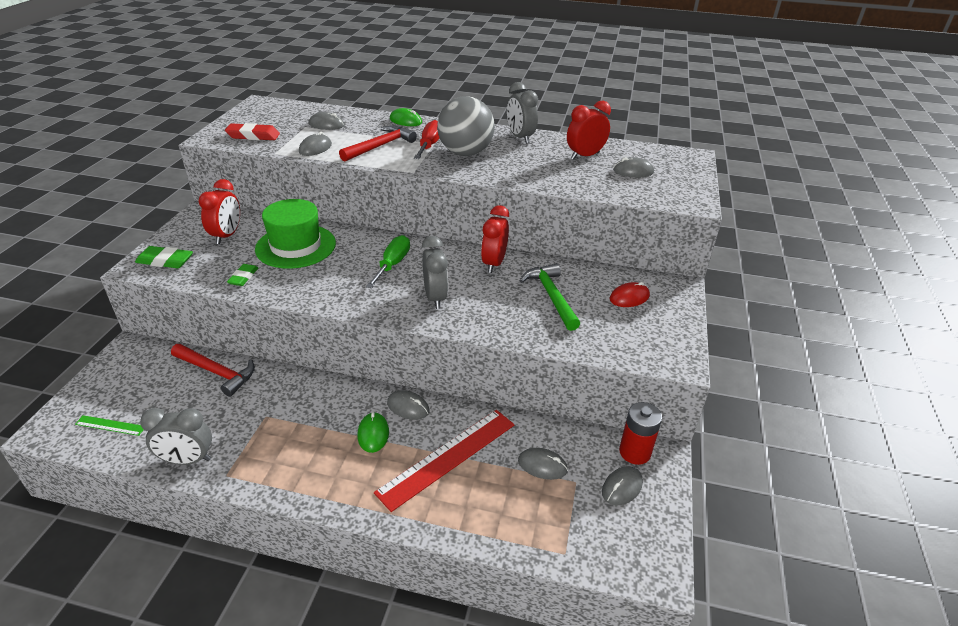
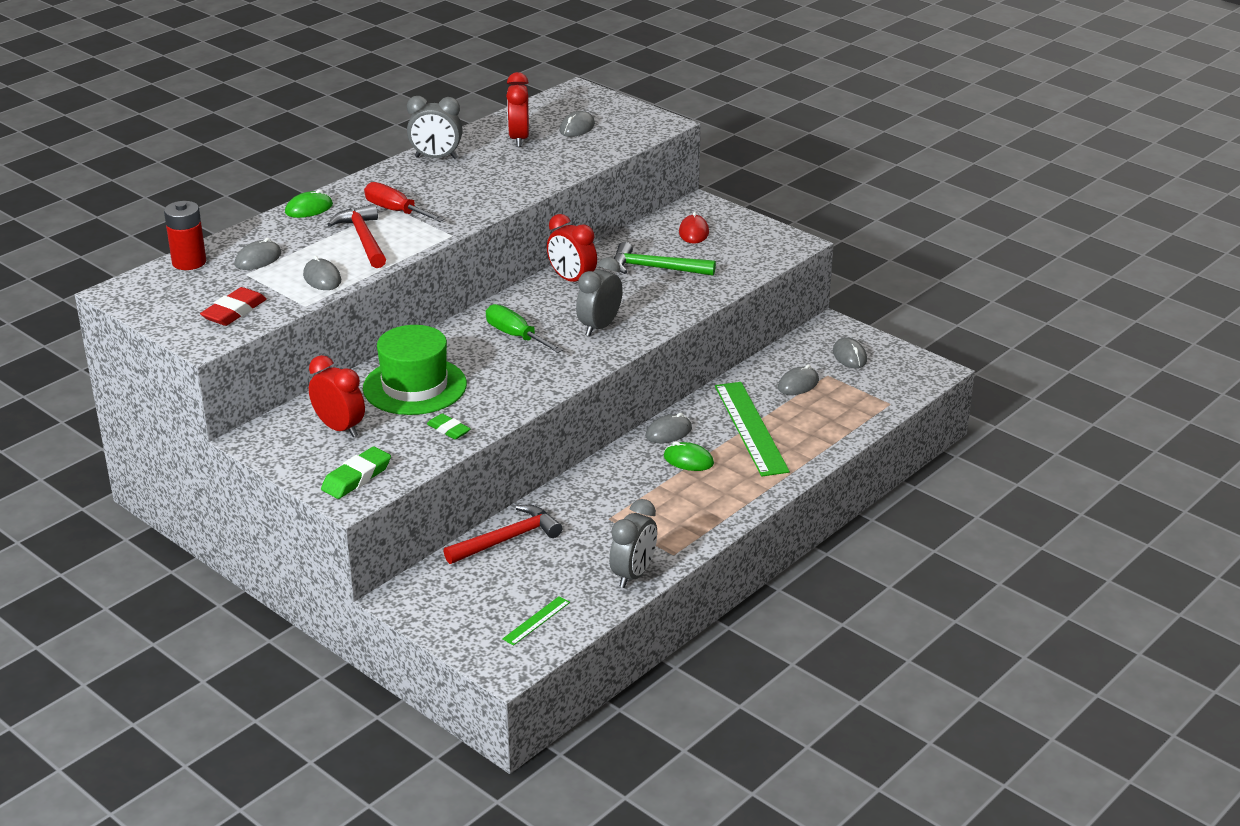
camera: 60 degrees left, 5 degrees down
(435, 298) = (599, 327): grey clock -> grey clock turned 75 degrees counterclockwise
(447, 457) = (750, 428): red ruler -> green ruler
(465, 153) = (439, 196): grey ball -> none
(634, 452) = (819, 336): red battery -> red battery (189, 262)

